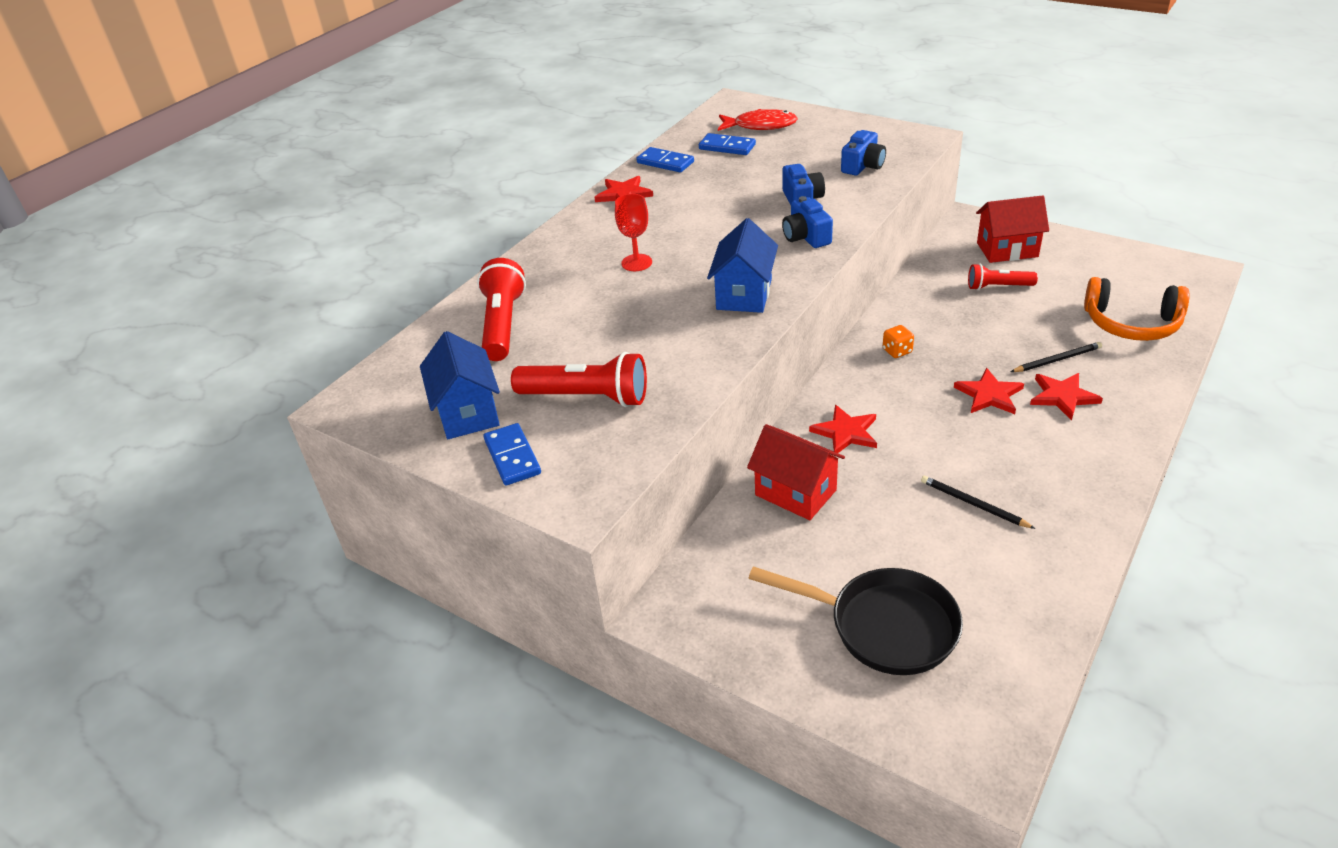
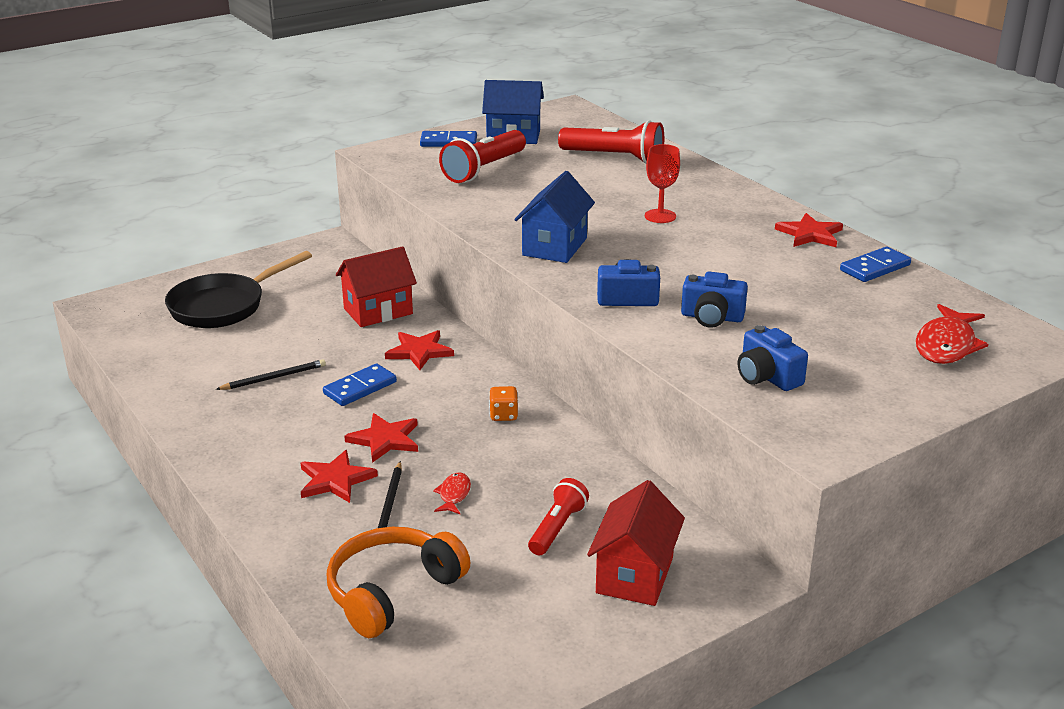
camera: 110 degrees right, 10 degrees down
(727, 147) = (892, 309): blue domino -> blue domino (360, 388)
(744, 294) = (554, 247): blue house -> blue house turned 75 degrees clockwise
(1014, 337) = (454, 494): none -> red fish

